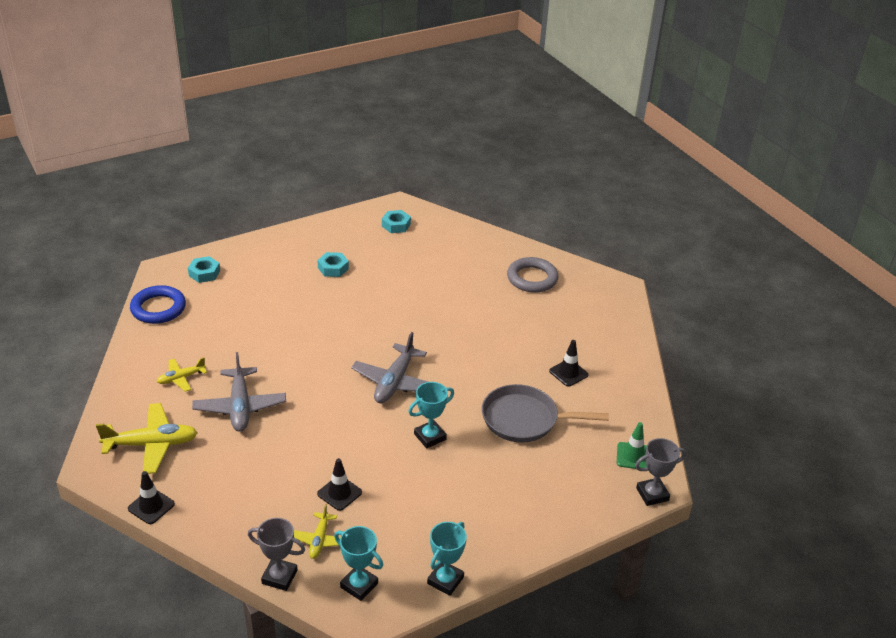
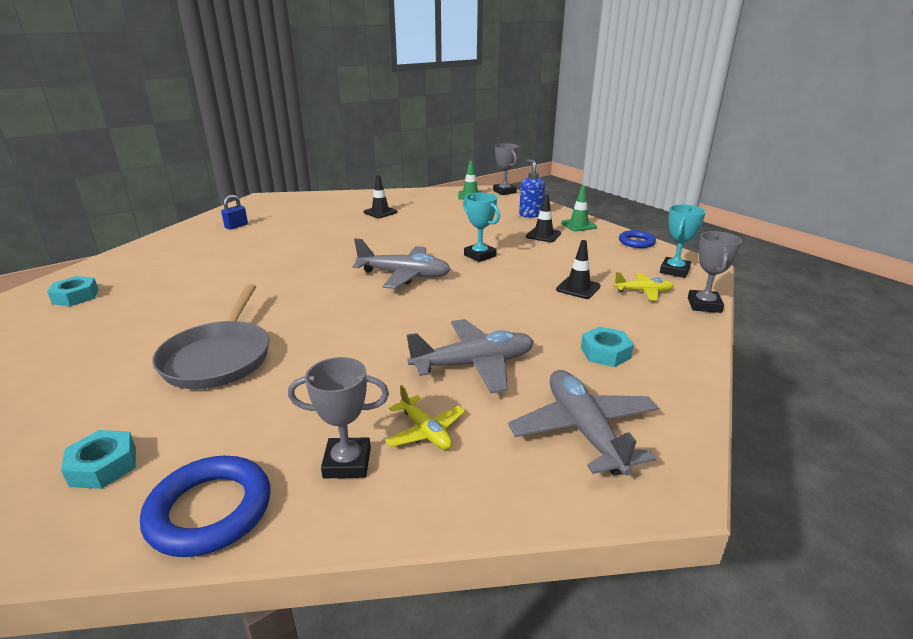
camera: 95 degrees left, 10 degrees down
(151, 444) = (584, 430): yellow plane -> grey plane
(151, 506) = (693, 404): black traffic cone -> black traffic cone (543, 235)
(169, 349) = (347, 463): none -> grey trophy
(333, 268) = (160, 331): turquoise nut -> turquoise nut (605, 353)
(445, 580) = (636, 242): turquoise trophy -> blue ring
(509, 540) = (578, 225): none -> green traffic cone
(524, 419) = (443, 224): grey pan -> grey pan (219, 357)
(532, 278) = (236, 226): grey ring -> blue padlock
(552, 502) = (530, 214): none -> blue soap dispenser

